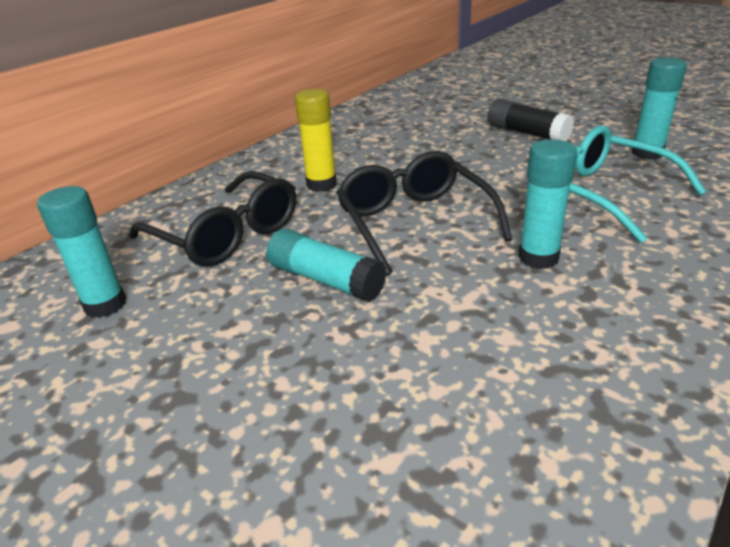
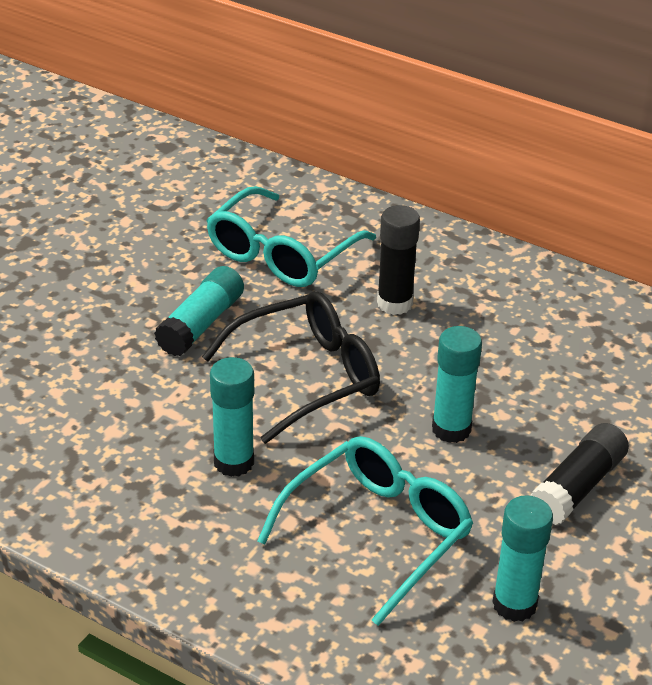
camera: 80 degrees right, 5 degrees up
(105, 305) = (171, 211): turquoise glue stick -> turquoise glue stick (451, 429)
(227, 235) = (281, 254): black glasses -> turquoise glasses
(321, 184) = (394, 303): yellow glue stick -> black glue stick

